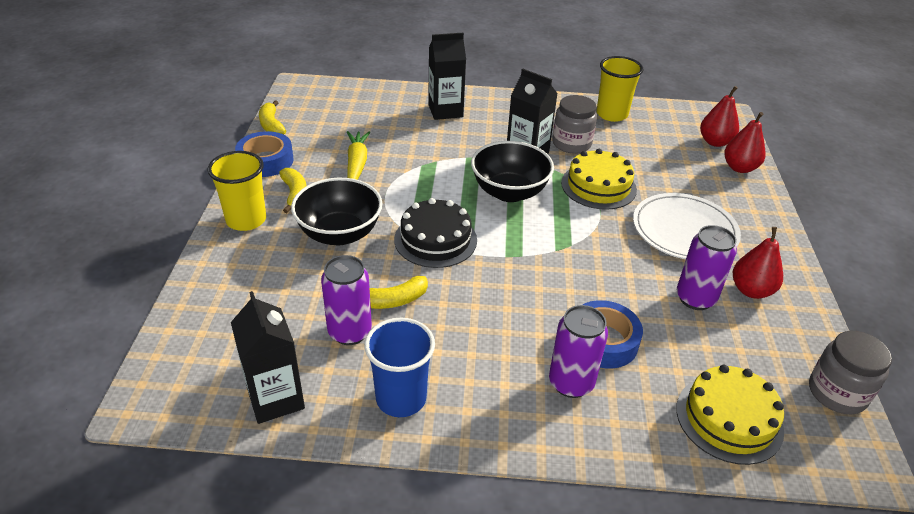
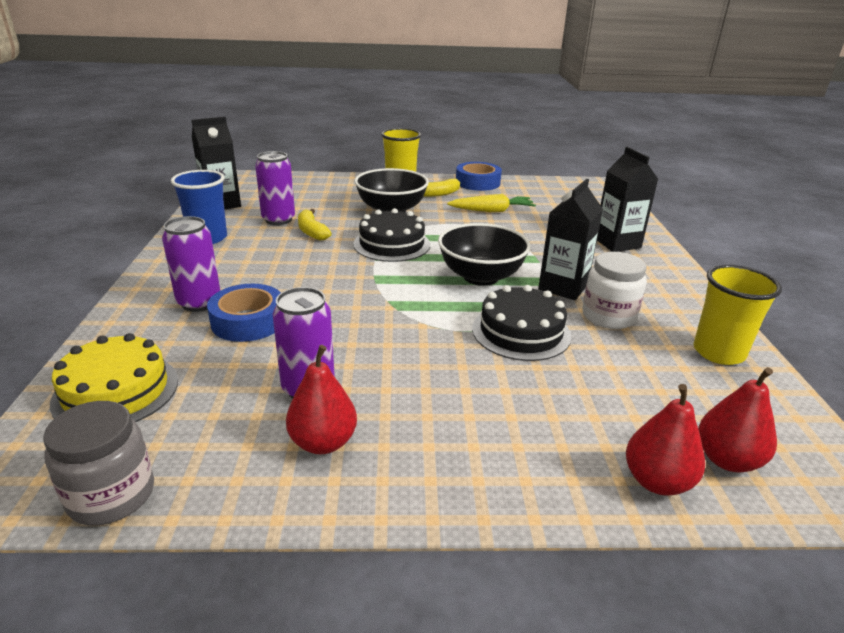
camera: 85 degrees right, 10 degrees down
(271, 125) = (529, 180): yellow banana -> none
(571, 144) = (608, 316): grey jar -> white jar
(598, 186) = (521, 332): yellow cake -> black cake
(684, 230) = (447, 394): white plate -> none

